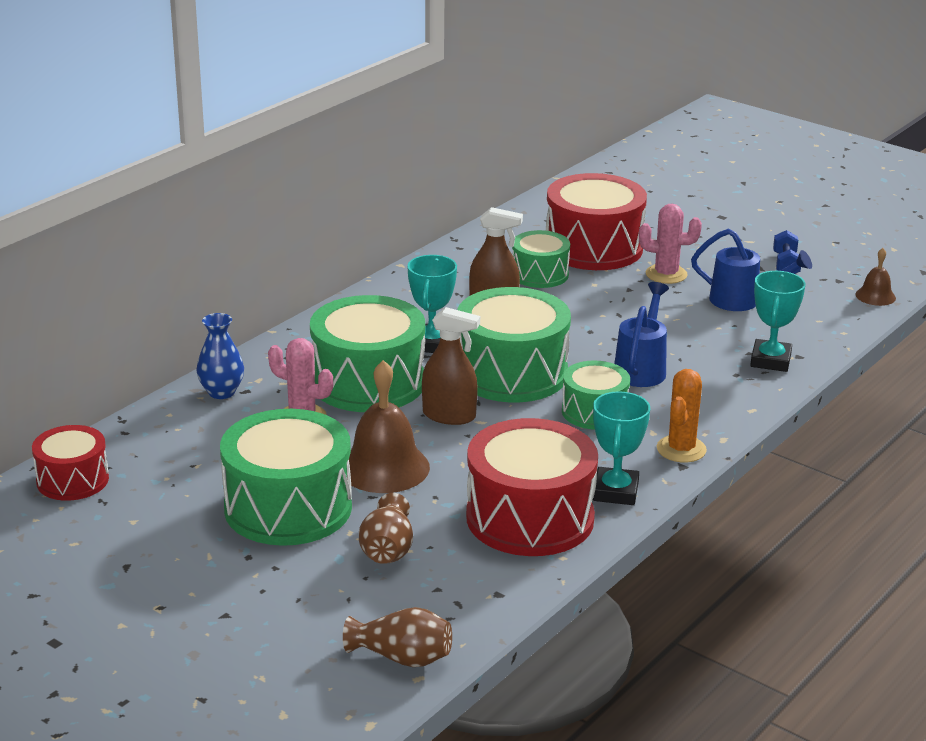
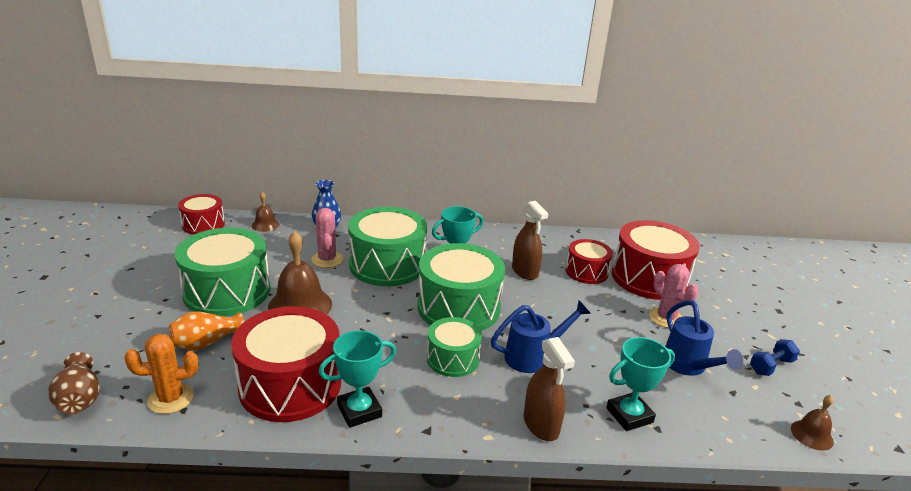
camera: 50 degrees right, 0 degrees up
(143, 432) = (265, 225): none -> brown bell
(387, 550) = (206, 343): brown vase -> orange vase
(449, 416) = (382, 305): brown spray bottle -> brown spray bottle (541, 425)
(539, 274) = (586, 272): green drum -> red drum
(681, 449) = (449, 420): orange cactus -> orange cactus (170, 399)

